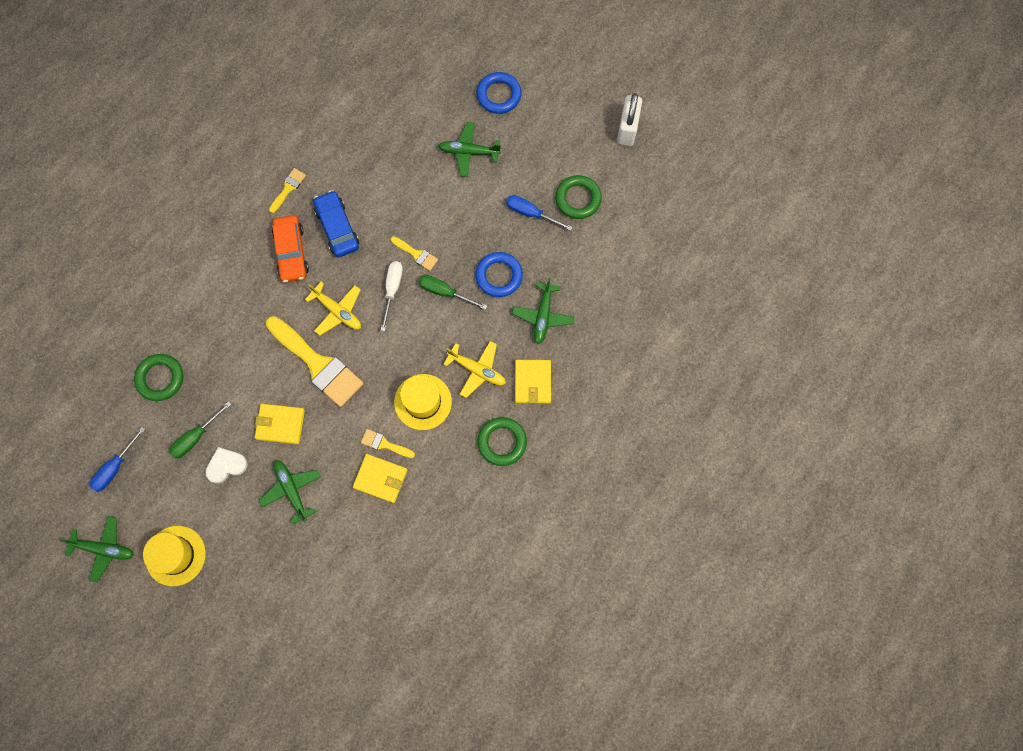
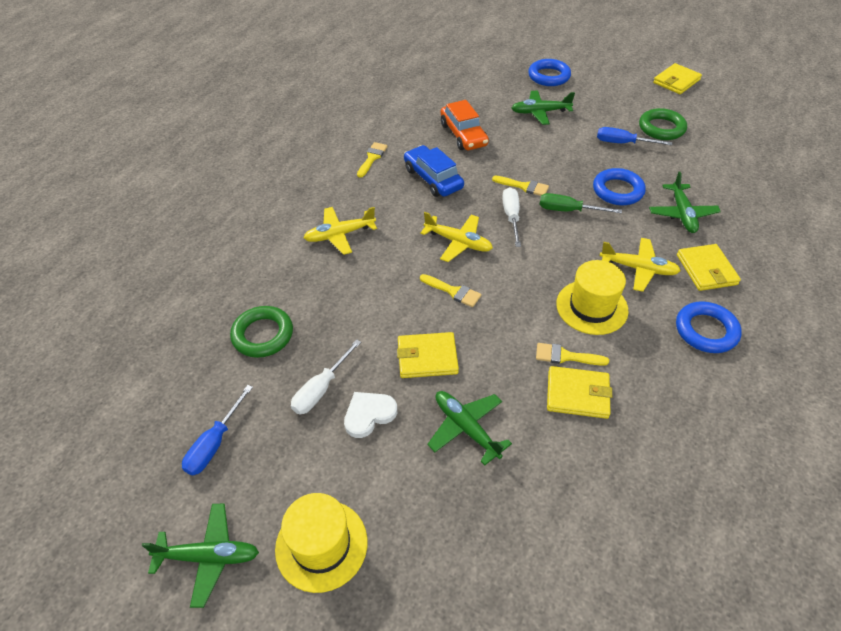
camera: 10 degrees left, 25 degrees down
(196, 437) = (321, 389): green screwdriver -> white screwdriver
(239, 283) = (339, 235): none -> yellow plane
(291, 252) = (390, 203): orange car -> orange car (463, 135)
(318, 364) = (453, 291): yellow brush -> yellow brush, size x0.46
(502, 442) = (706, 331): green ring -> blue ring
(627, 129) = (676, 81): white padlock -> yellow wallet

